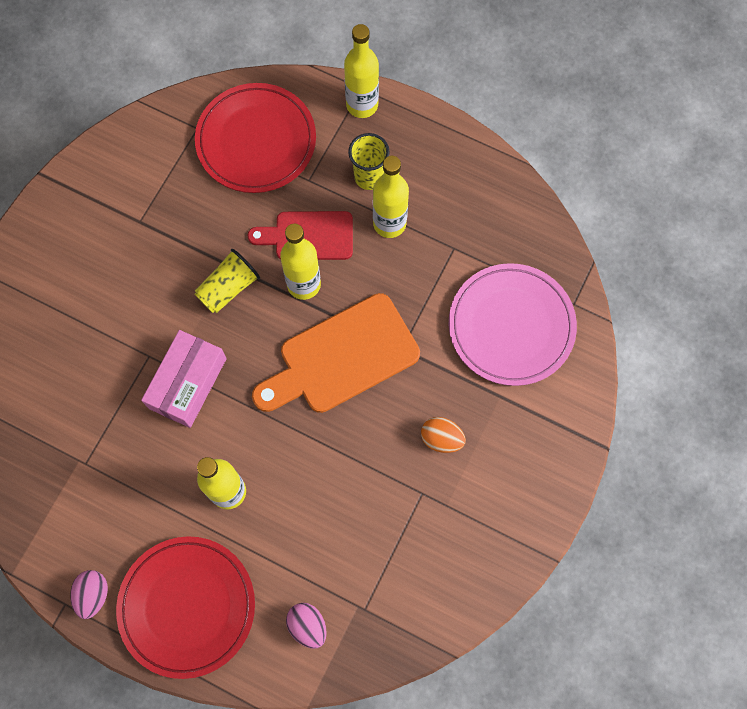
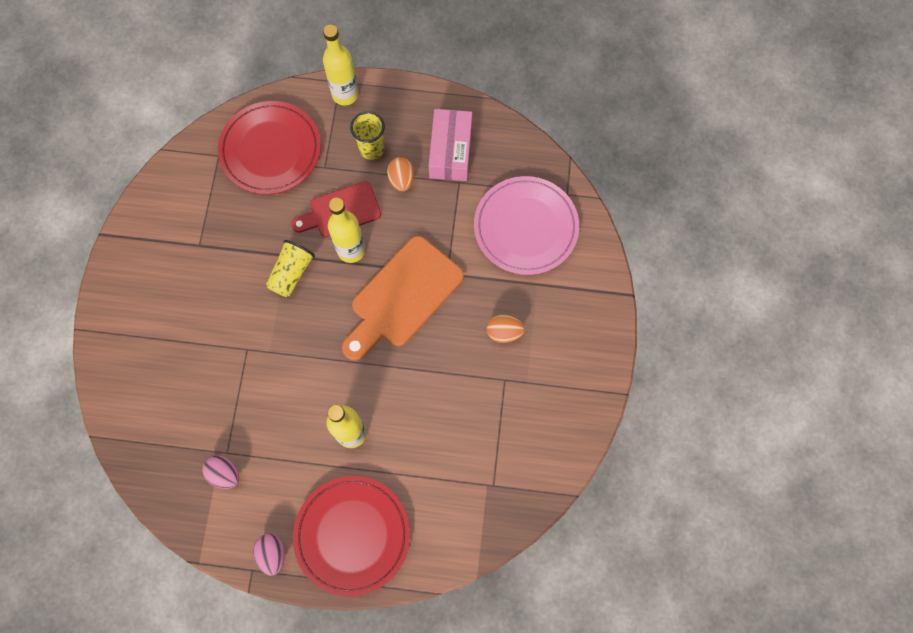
camera: 20 degrees left, 0 degrees up
(188, 383) = (286, 360): pink box -> pink box (450, 151)
(307, 626) = (453, 514): pink egg -> pink egg (224, 474)
(389, 223) = (401, 180): yellow bottle -> orange egg

